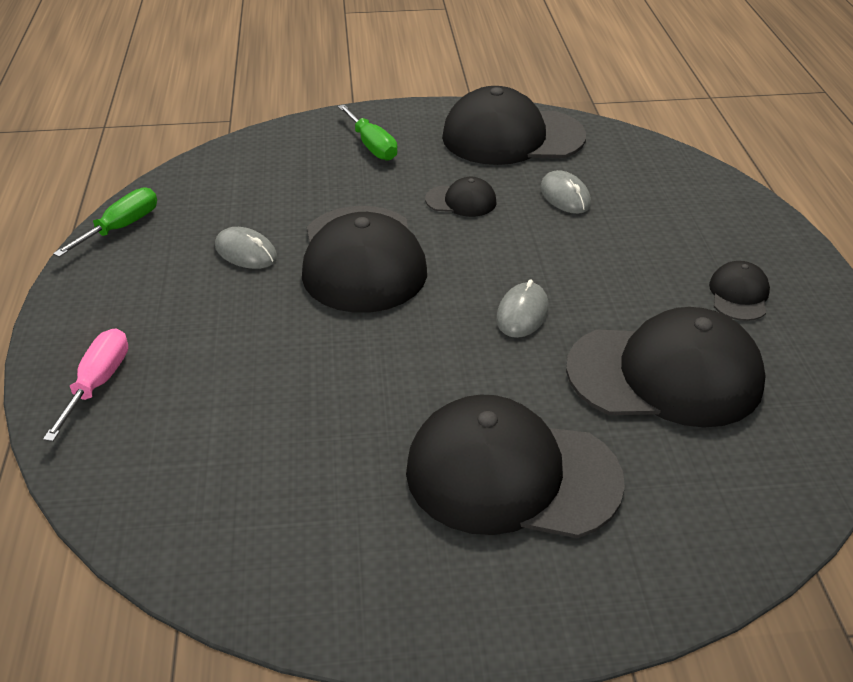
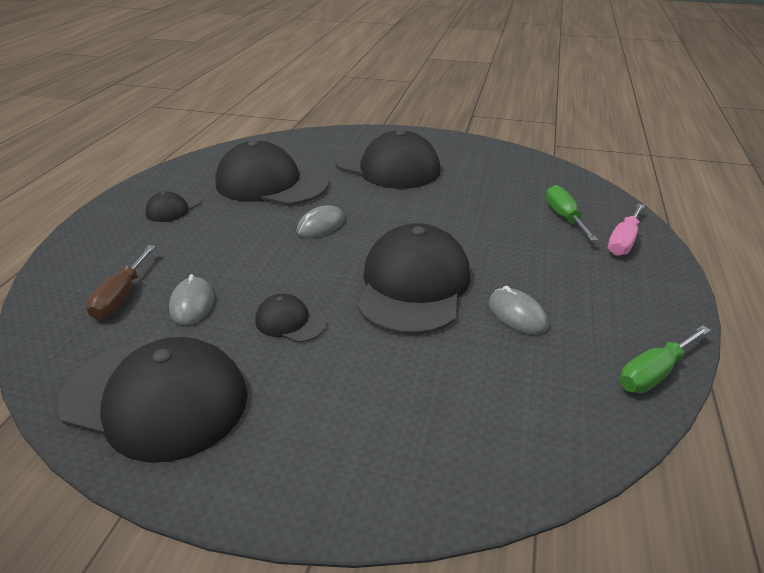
camera: 160 degrees left, 5 degrees down
(372, 146) = (334, 431): green screwdriver -> green screwdriver (564, 217)
(637, 188) = (121, 297): none -> brown screwdriver

